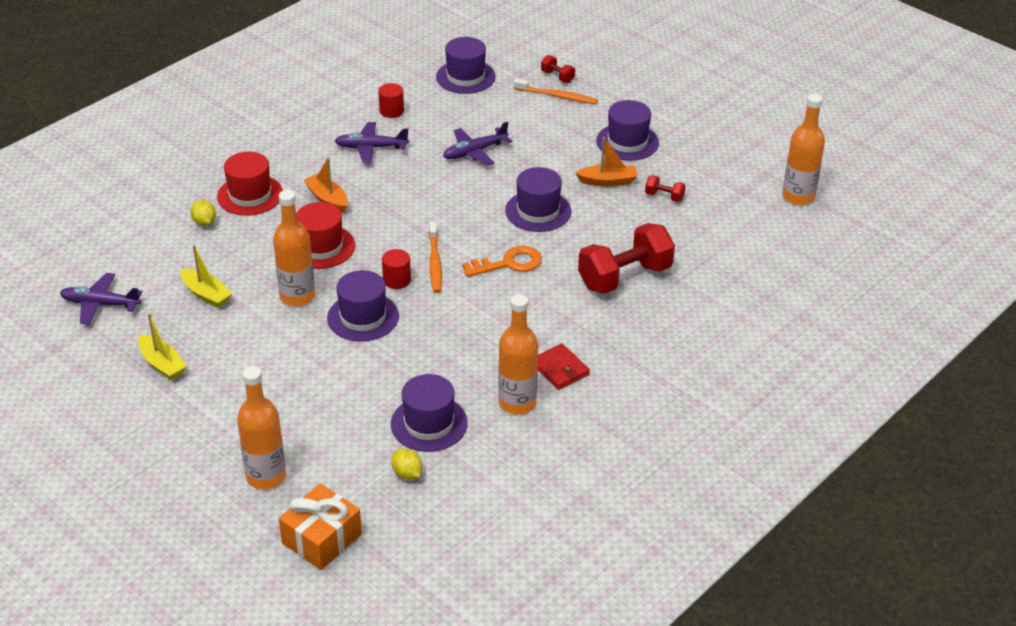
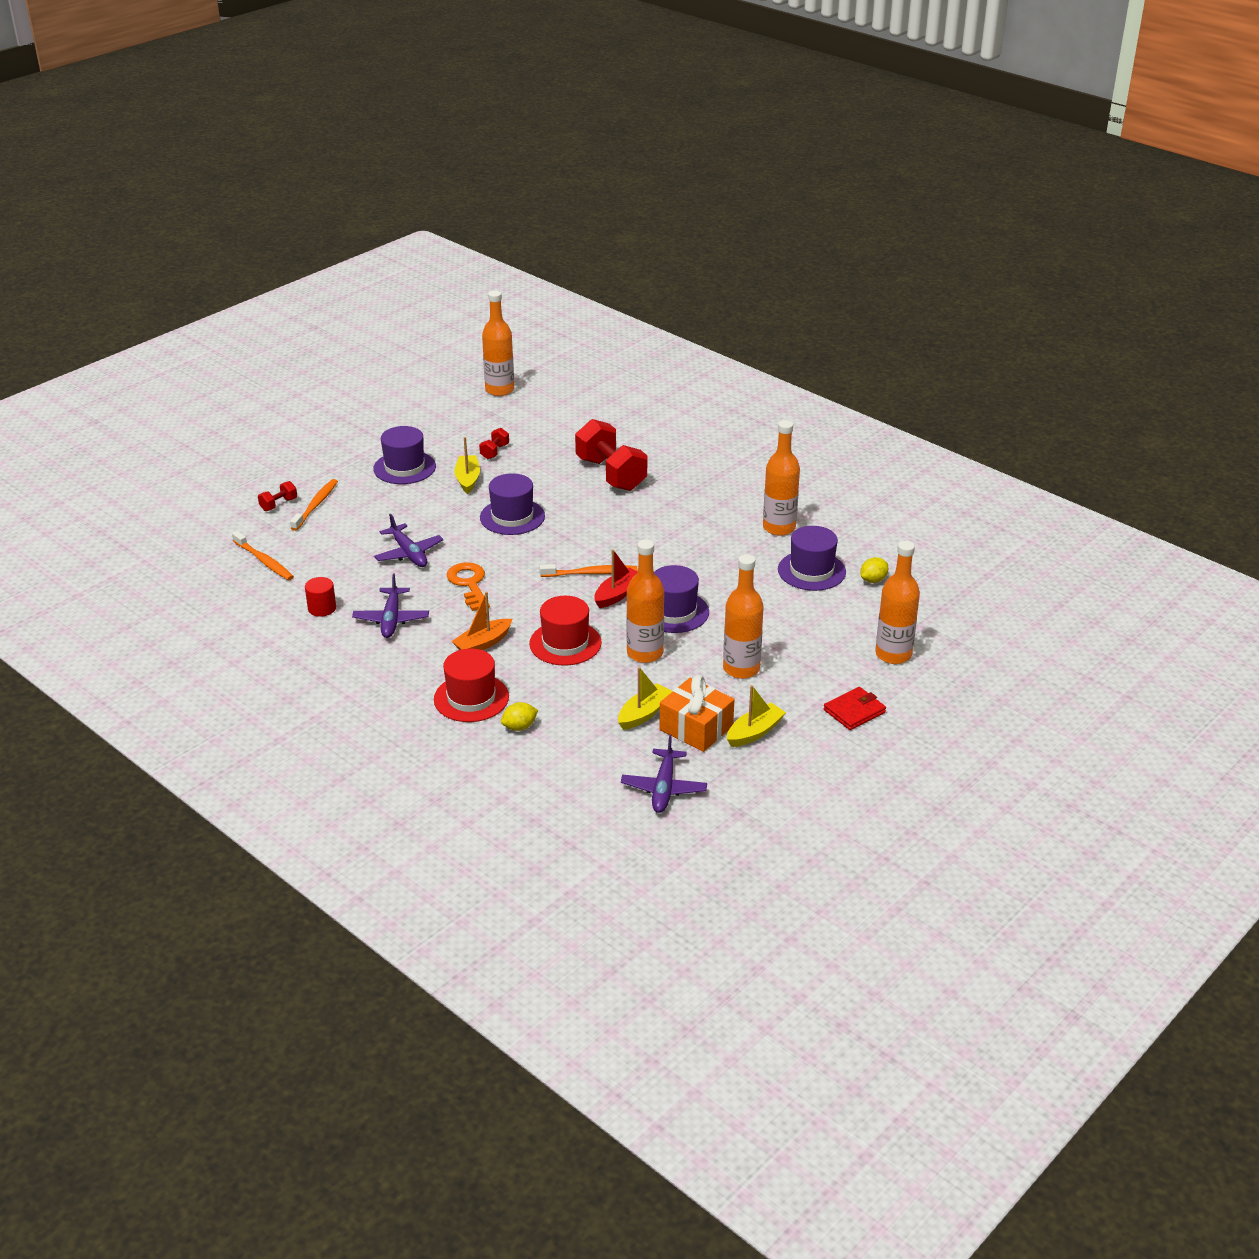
camera: 90 degrees left, 5 degrees down
(261, 360) = (741, 669): none -> orange bottle
(322, 539) = (957, 620): orange gift -> orange gift (696, 728)
(397, 280) = (617, 594): red cylinder -> red boat
(465, 77) = (264, 561): purple hat -> orange toothbrush
(509, 263) = (592, 532): orange key -> orange key (469, 584)
(560, 369) = (734, 507): red wallet -> red wallet (854, 711)
(608, 181) = (467, 479): orange boat -> yellow boat

